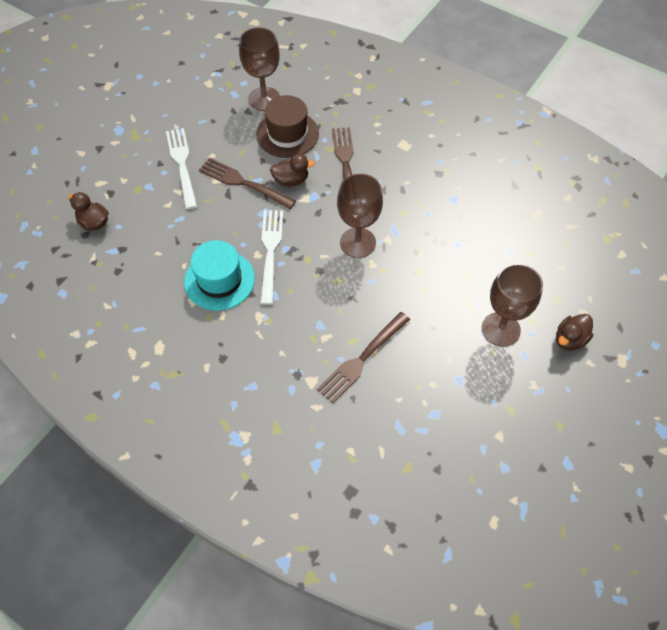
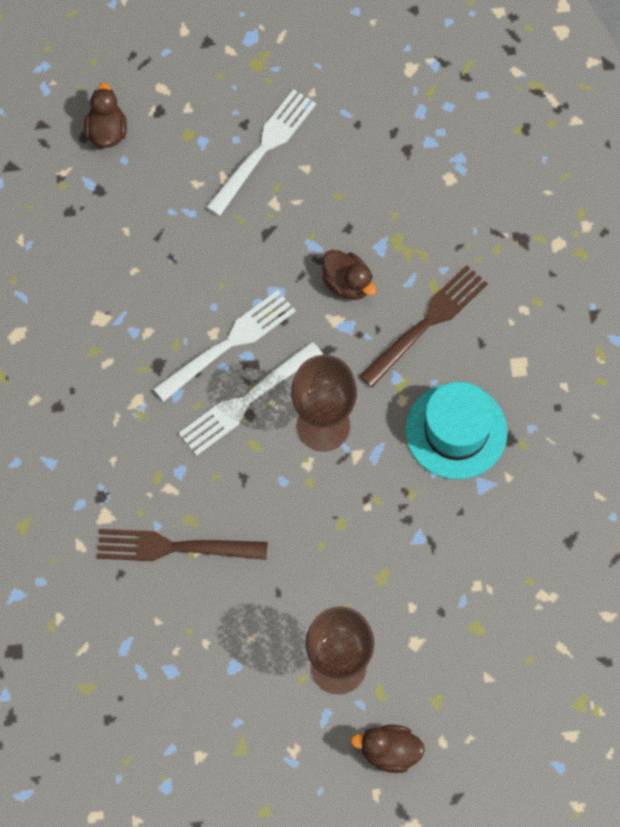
camera: 50 degrees right, 10 degrees up
(219, 280) = (147, 322): turquoise hat -> turquoise hat (456, 431)
(243, 183) = (297, 236): brown fork -> none
(264, 99) = (443, 151): brown goblet -> none
(287, 134) = (413, 222): brown hat -> none
(310, 266) = (246, 400): none -> white fork

